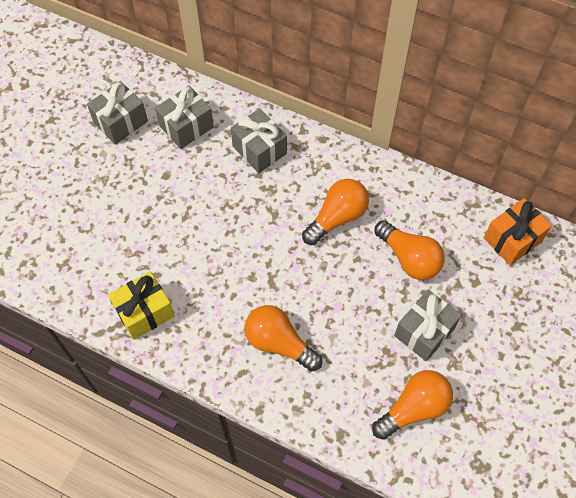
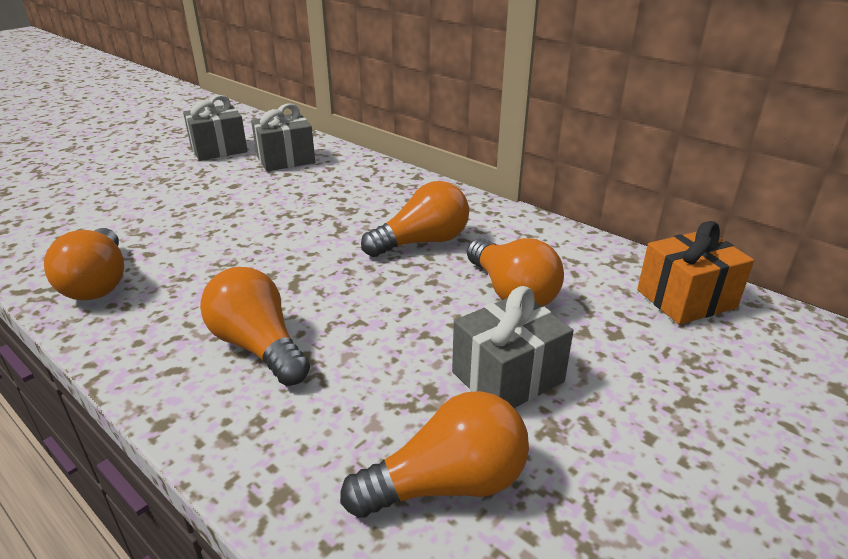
camera: 15 degrees right, 30 degrees down
(145, 312) = (98, 282): yellow gift -> orange light bulb
(259, 150) = (356, 182): grey gift -> none

